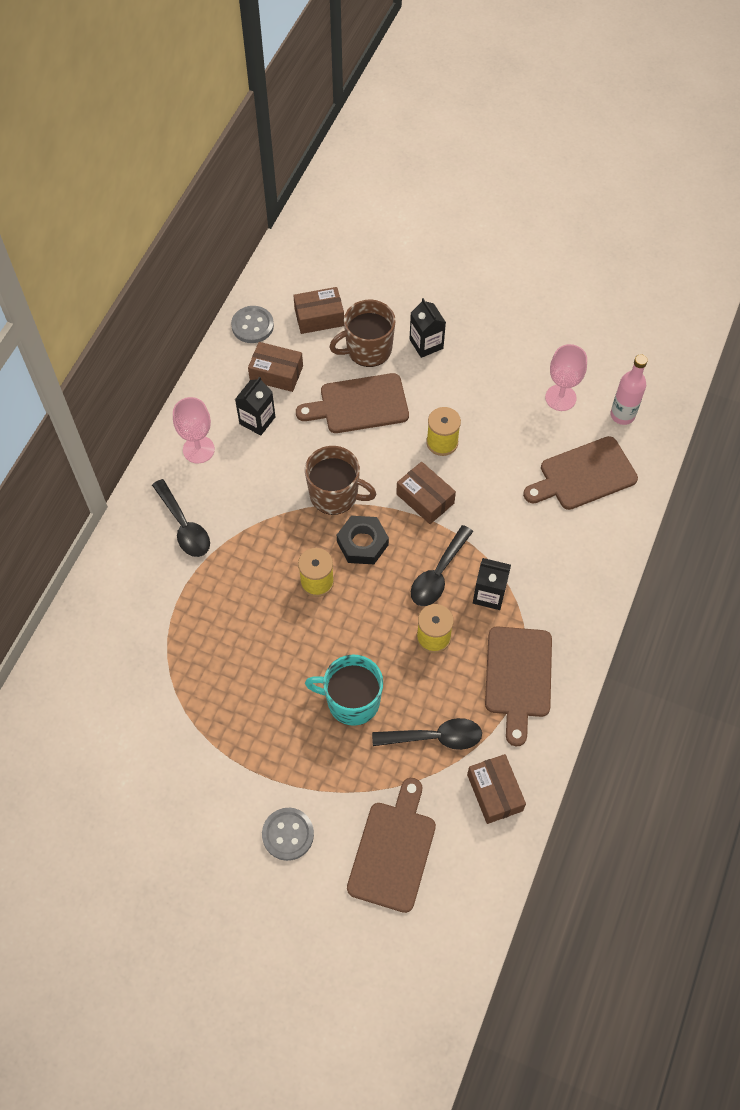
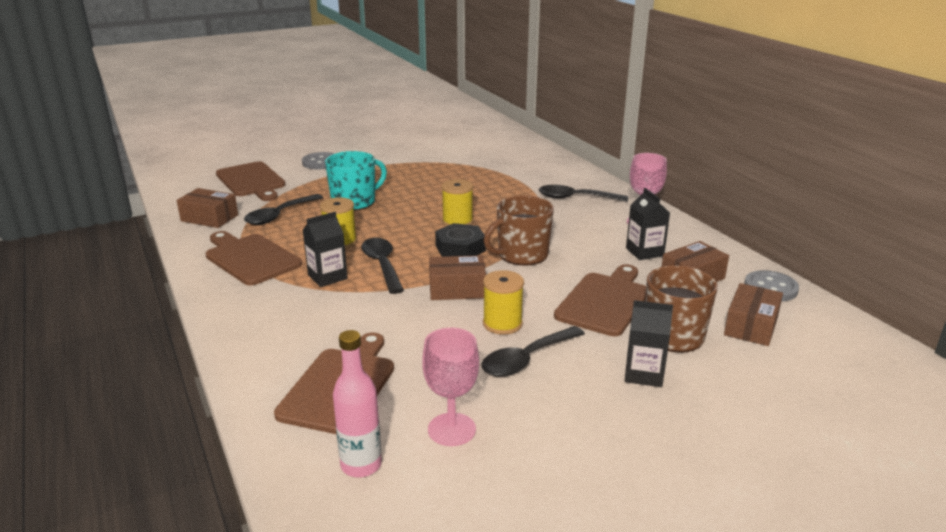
camera: 130 degrees right, 35 degrees down
(467, 405) = (527, 359): none -> black spoon

